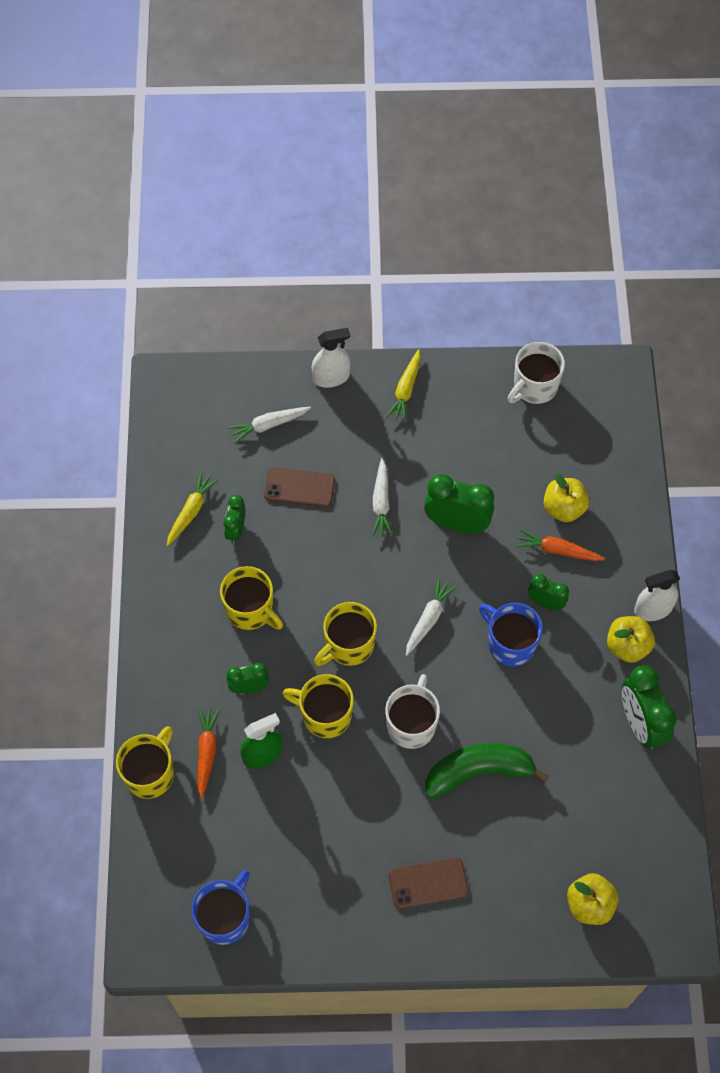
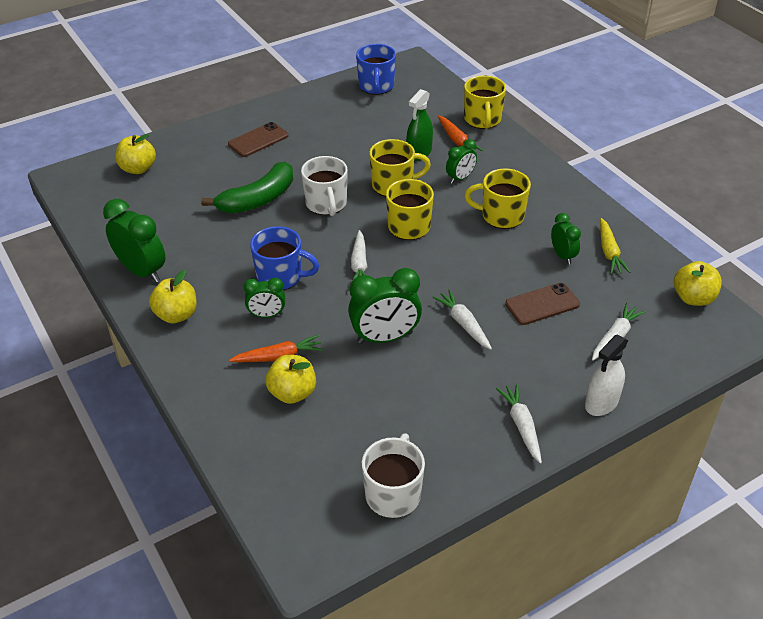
camera: 150 degrees right, 20 degrees down
(169, 427) = (693, 298): none -> yellow apple
(406, 390) = (521, 426): yellow carrot -> white carrot
(653, 609) = (164, 350): white spray bottle -> none

